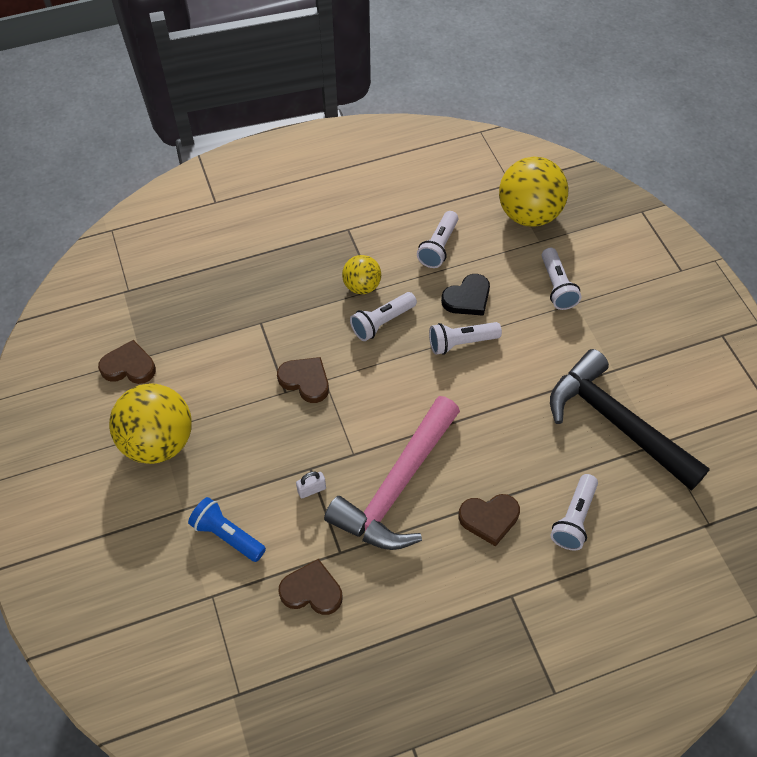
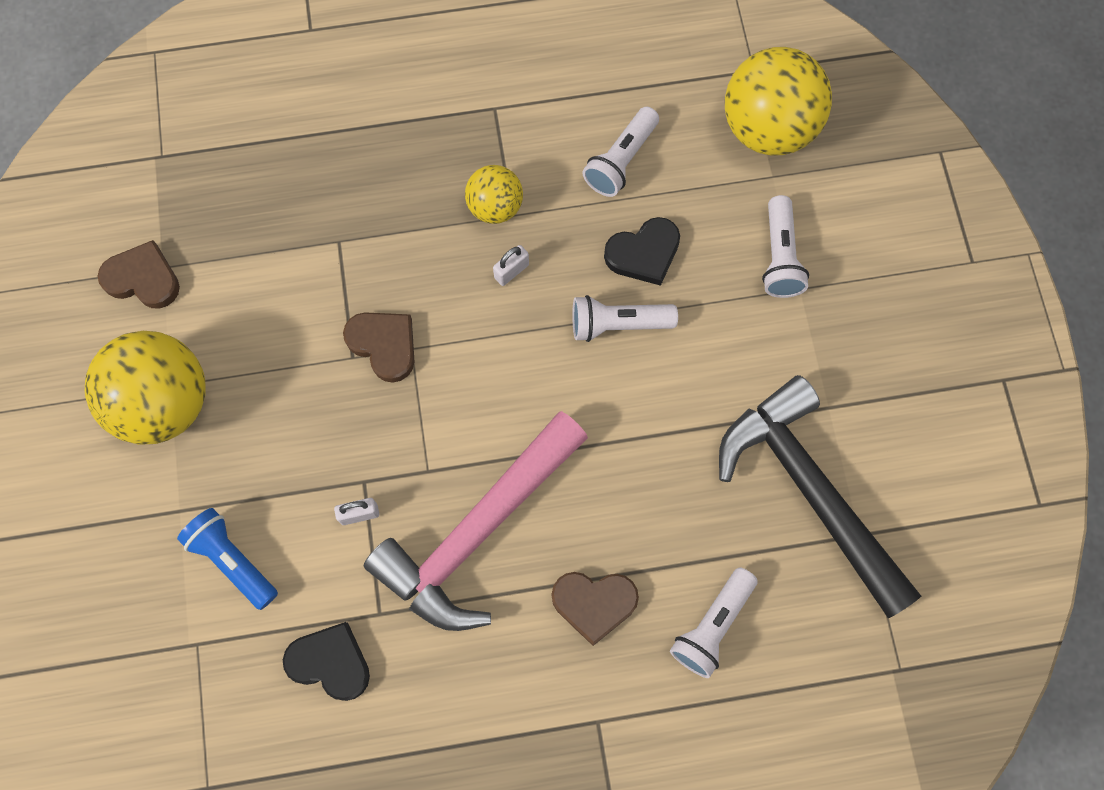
camera: 10 degrees right, 15 degrees up
(312, 591) = (330, 662): brown heart -> black heart
(382, 322) = (511, 271): white flashlight -> white padlock

